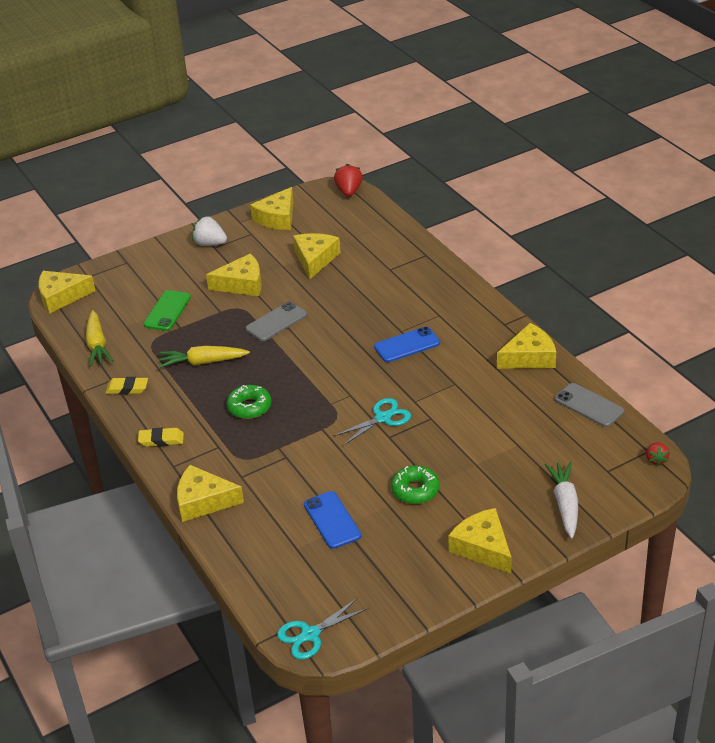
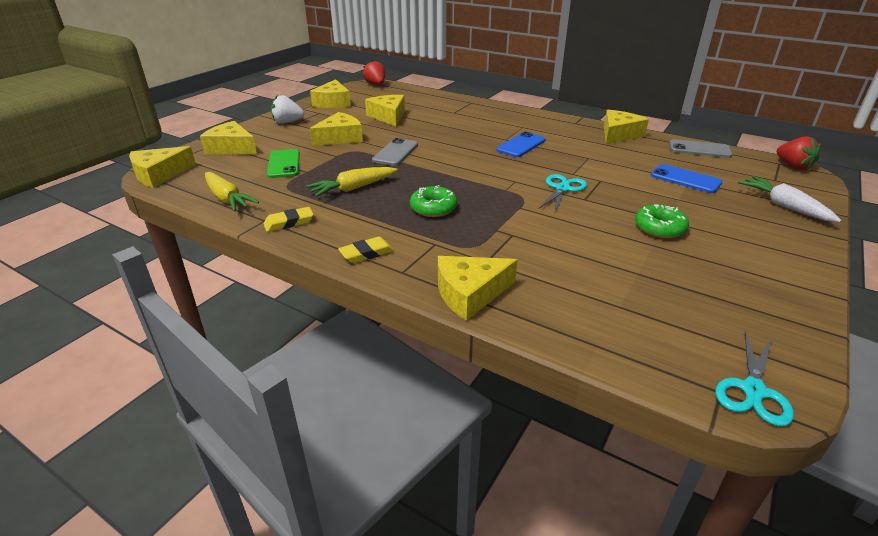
camera: 30 degrees left, 5 degrees down
(332, 520) = (621, 271): blue phone -> blue phone (685, 179)
(482, 548) = (778, 253): yellow cheese -> yellow cheese (231, 148)
(656, 459) = (793, 166): red strawberry -> red strawberry, size x1.63

